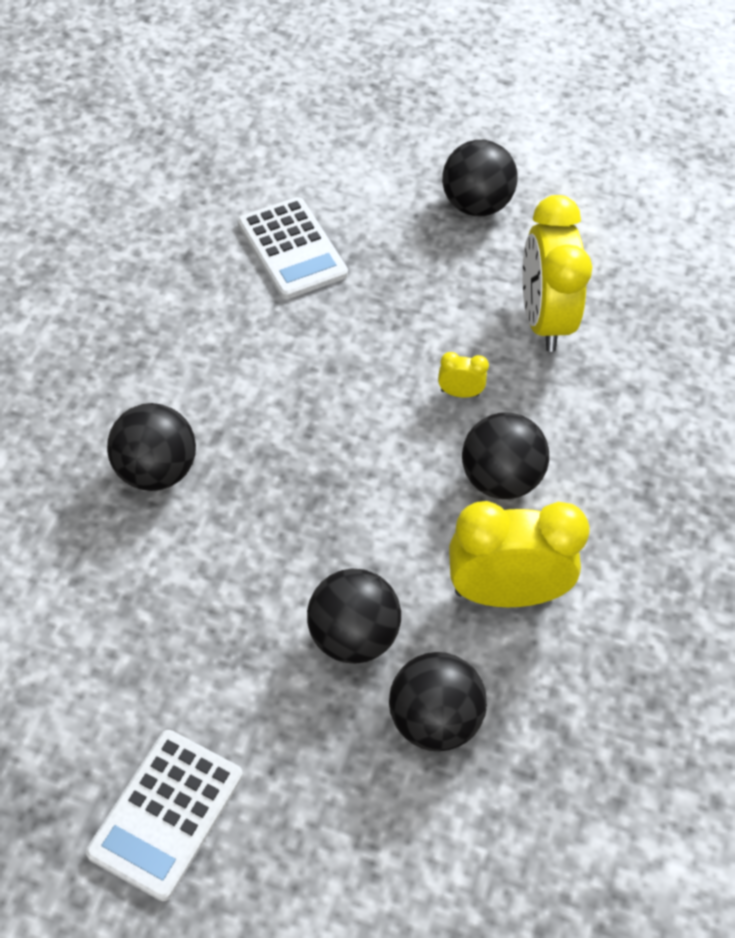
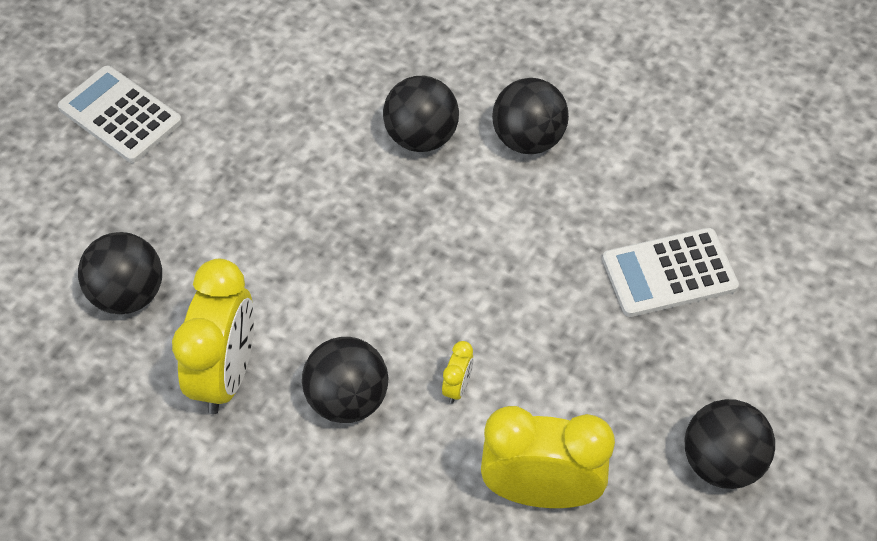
camera: 105 degrees right, 0 degrees up
(352, 636) = (221, 251): black ball -> black ball (528, 139)

